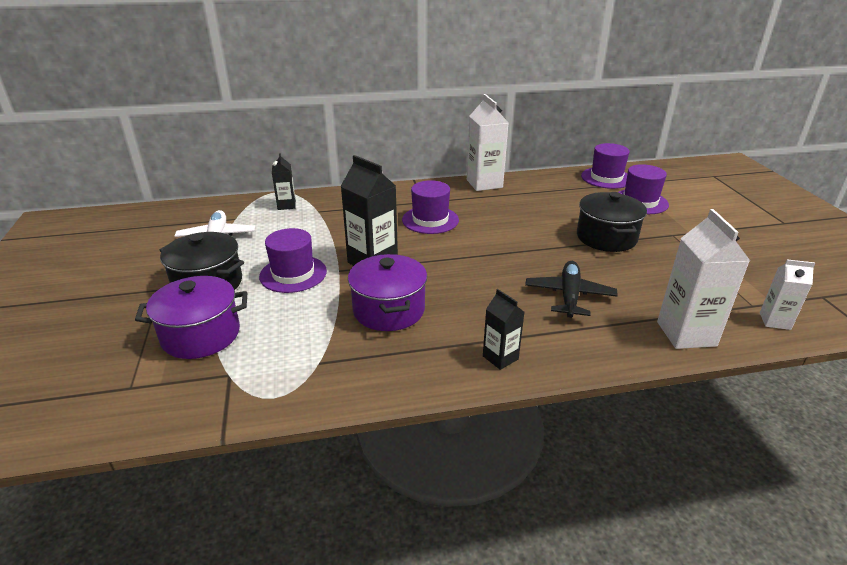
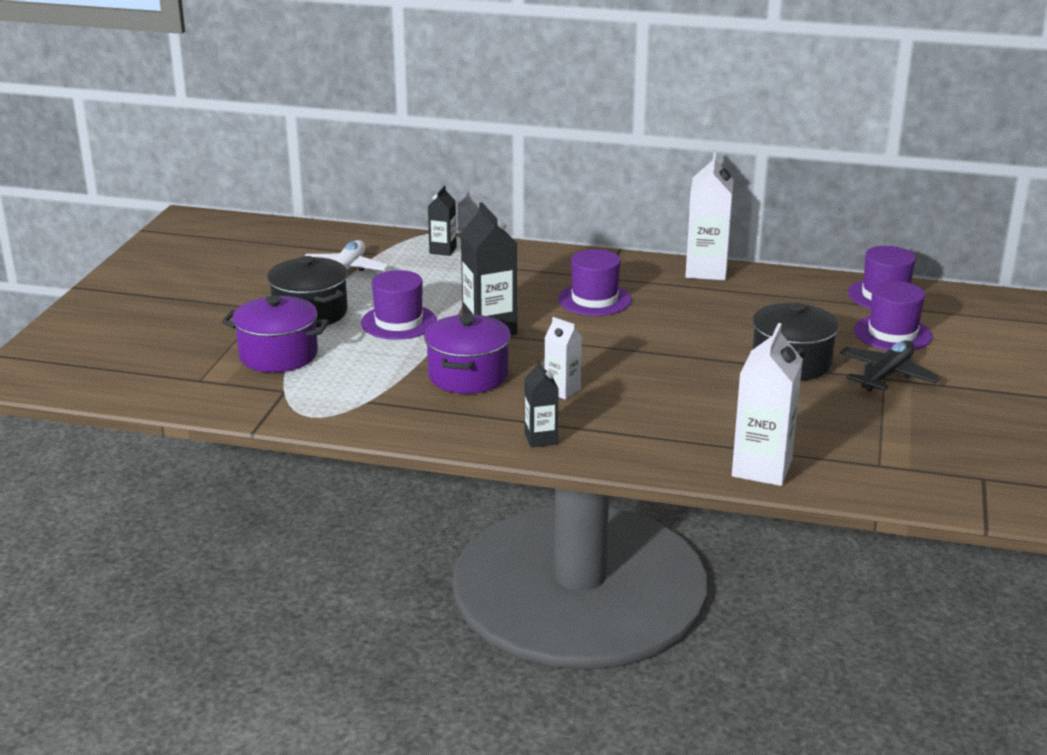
camera: 25 degrees right, 5 degrees down
(569, 295) = (673, 407): black plane -> black plane (887, 375)
(775, 321) = (883, 483): white carton -> white carton (562, 390)

